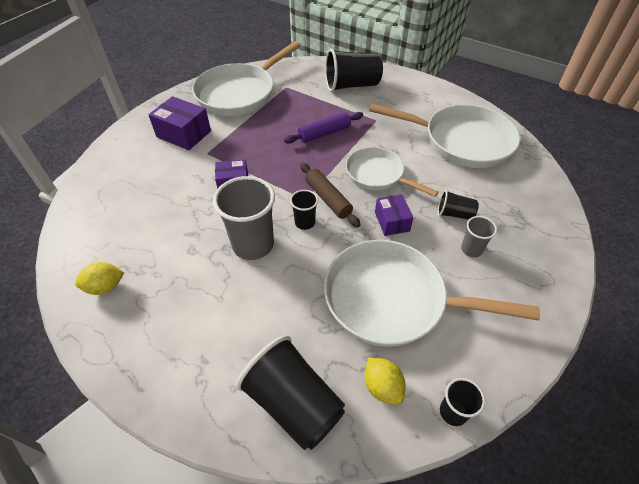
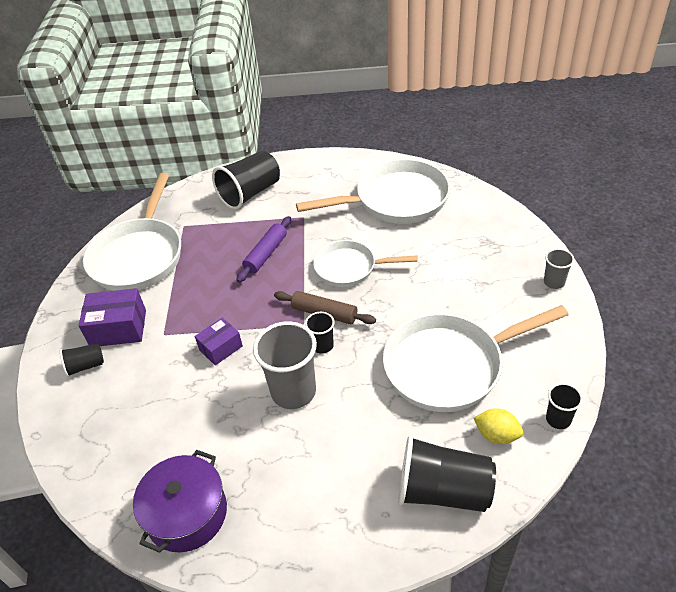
camera: 30 degrees left, 5 degrees down
(105, 287) = (187, 513): yellow lemon -> purple pot
(392, 221) = (396, 302): purple box -> none
(454, 214) = (440, 268): black cup -> black cup (85, 366)
(471, 249) = (476, 290): grey cup -> grey cup (554, 282)

